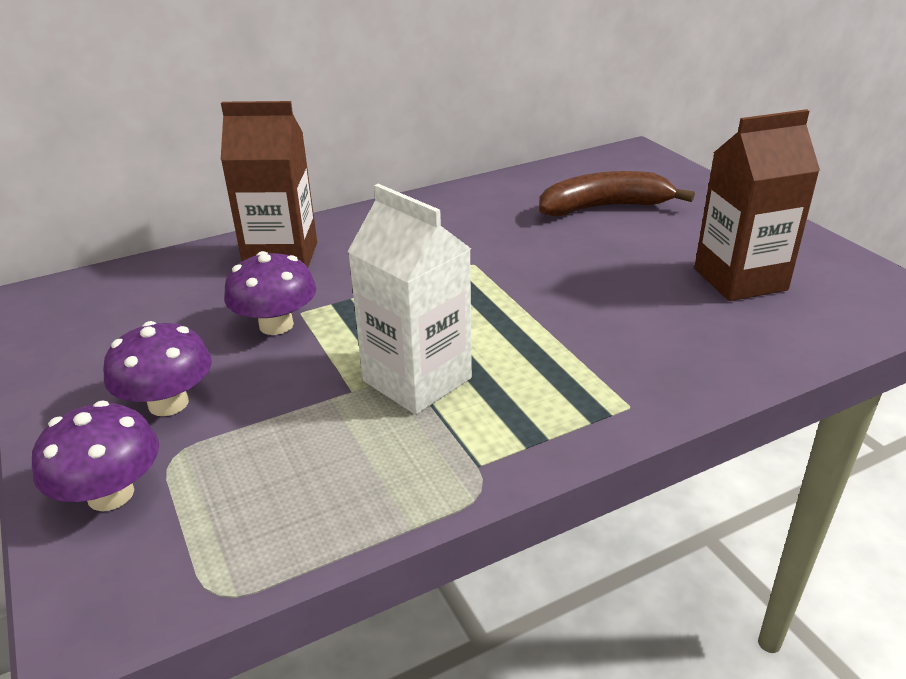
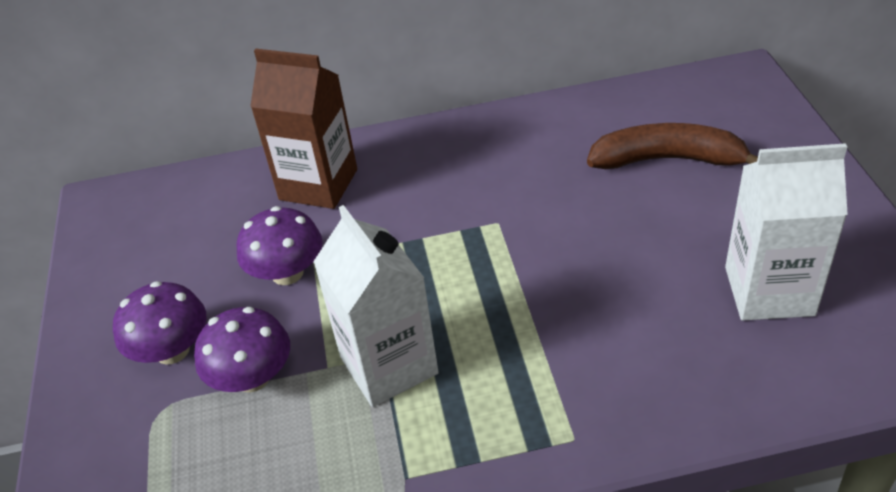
camera: 20 degrees right, 10 degrees up
(111, 494) = (104, 440): purple mushroom -> purple mushroom (252, 377)
(740, 279) = (769, 291): brown carton -> white carton

